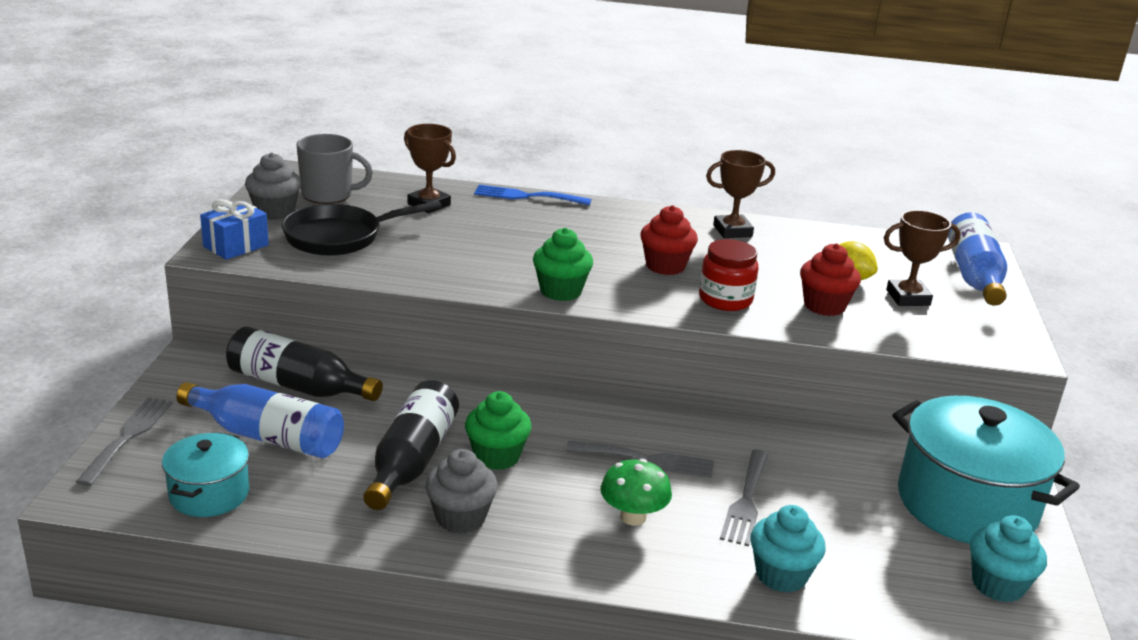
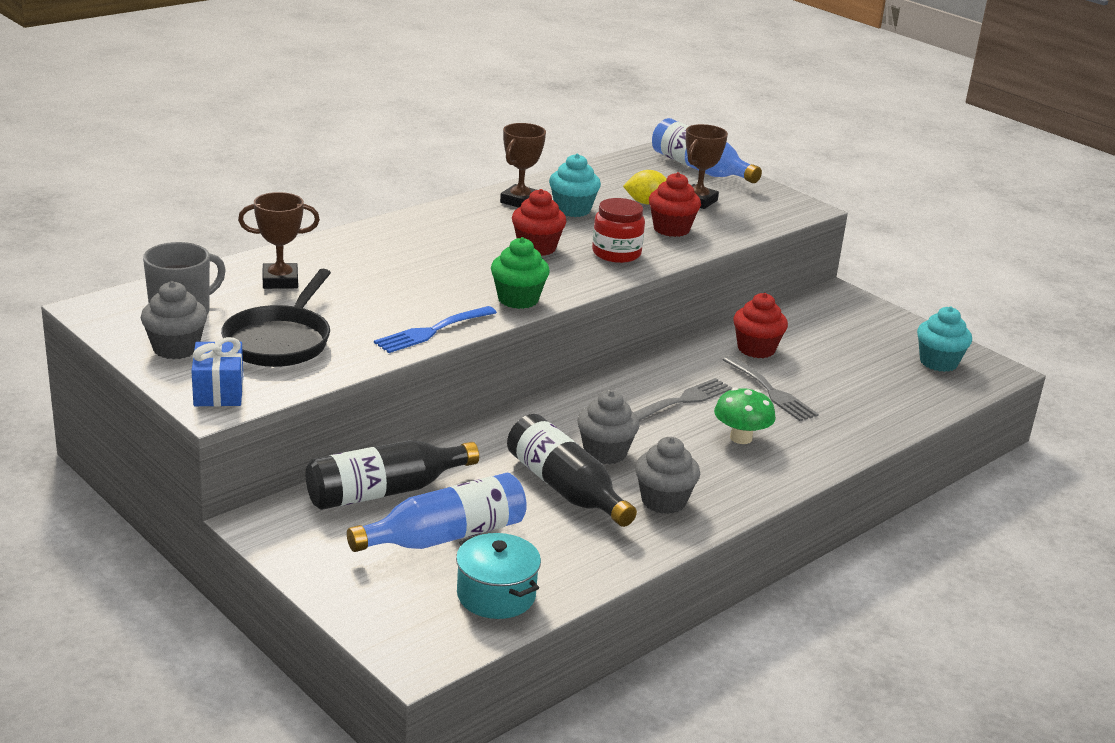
camera: 50 degrees left, 0 degrees up
(128, 436) = (351, 603): grey fork -> none
(496, 456) = (605, 453): green cupcake -> grey cupcake
(527, 196) = (334, 239): blue fork -> blue fork (432, 331)
(781, 575) = (857, 420): turquoise cupcake -> turquoise cupcake (572, 210)
(809, 462) = (756, 349): none -> red cupcake
(966, 503) = (857, 327): turquoise pot -> none

